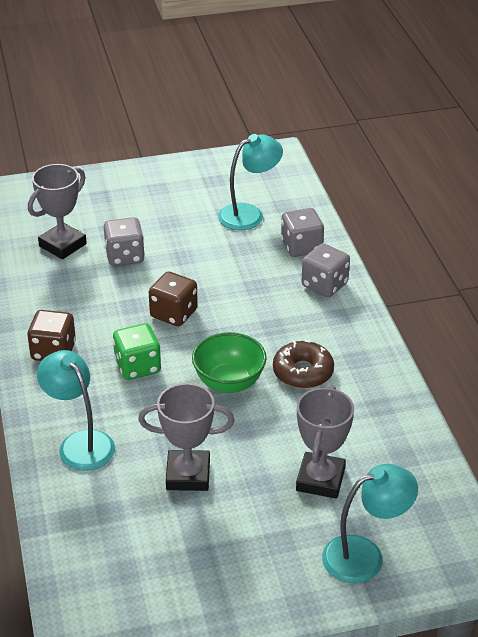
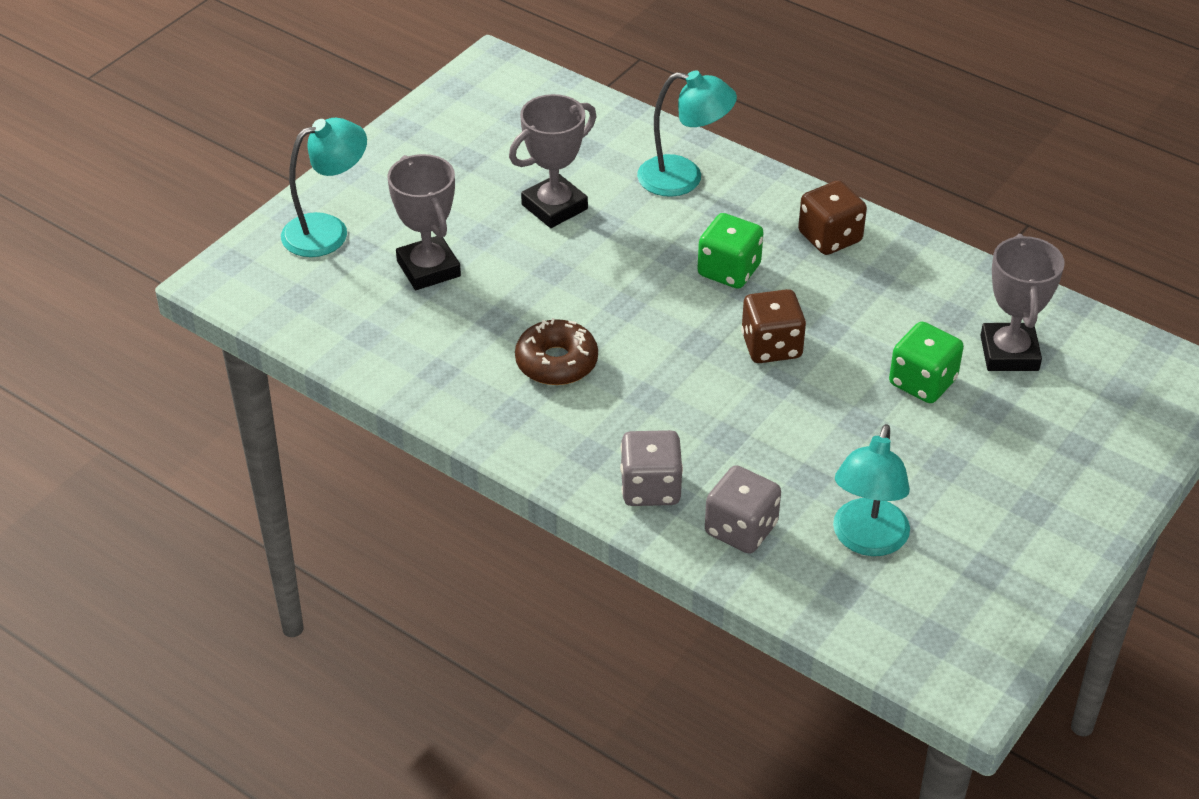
camera: 140 degrees right, 5 degrees up
(125, 256) = (922, 382): grey dice -> green dice
(229, 383) = (619, 307): green bowl -> none
(365, 555) = (328, 231): turquoise lamp -> turquoise lamp turned 150 degrees counterclockwise

